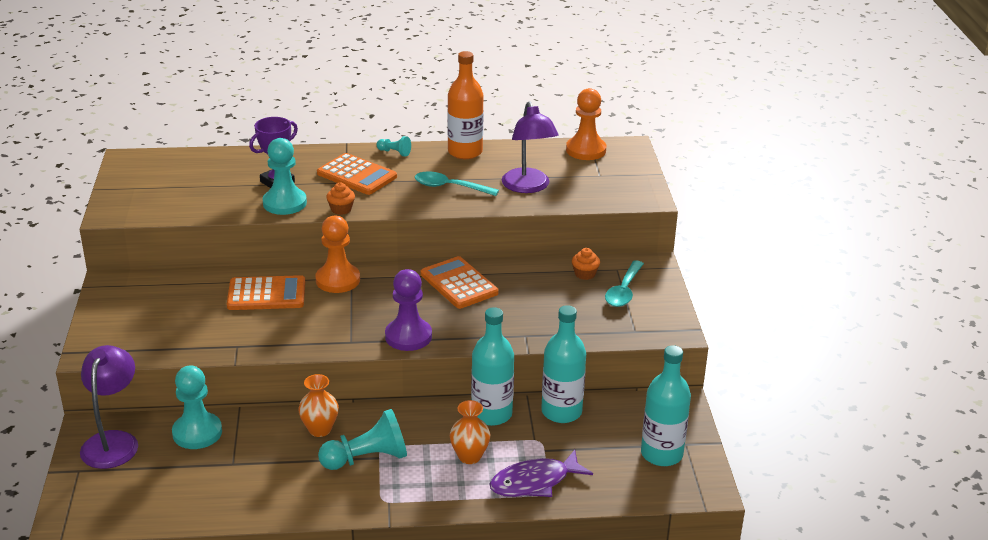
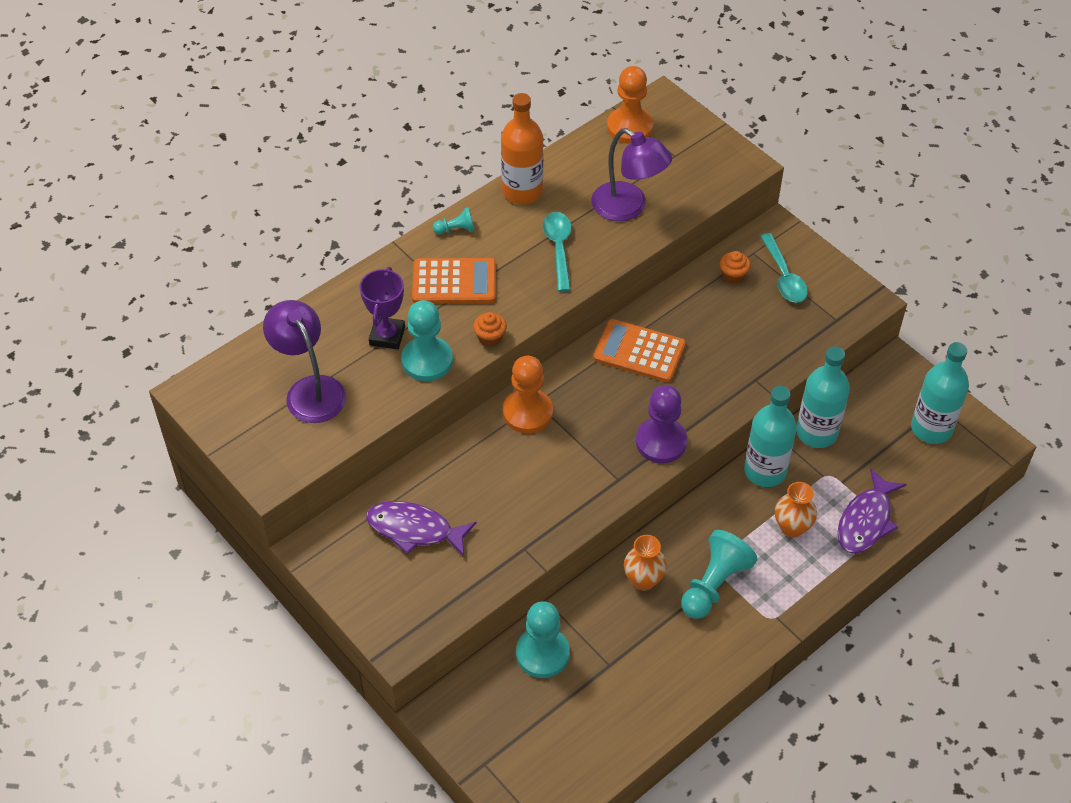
camera: 35 degrees left, 20 degrees up
(113, 441) = (479, 713): purple lamp -> purple lamp (310, 390)
(182, 303) = (414, 529): none -> purple fish
(266, 294) = (481, 470): orange calculator -> none
(450, 187) = (558, 248): turquoise spoon -> turquoise spoon turned 105 degrees clockwise

